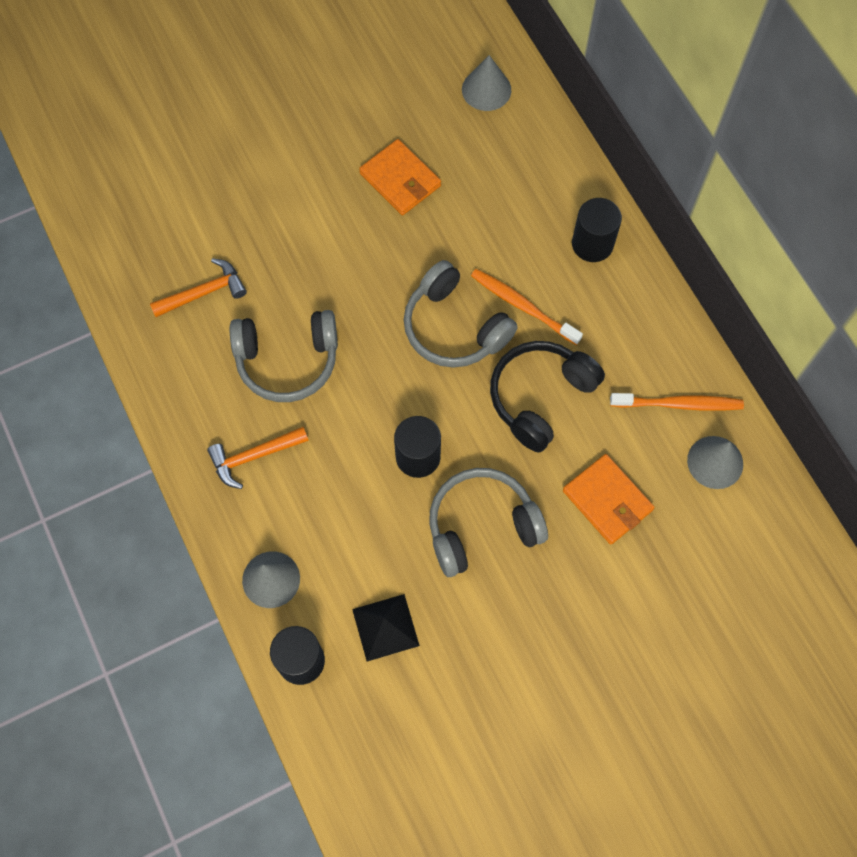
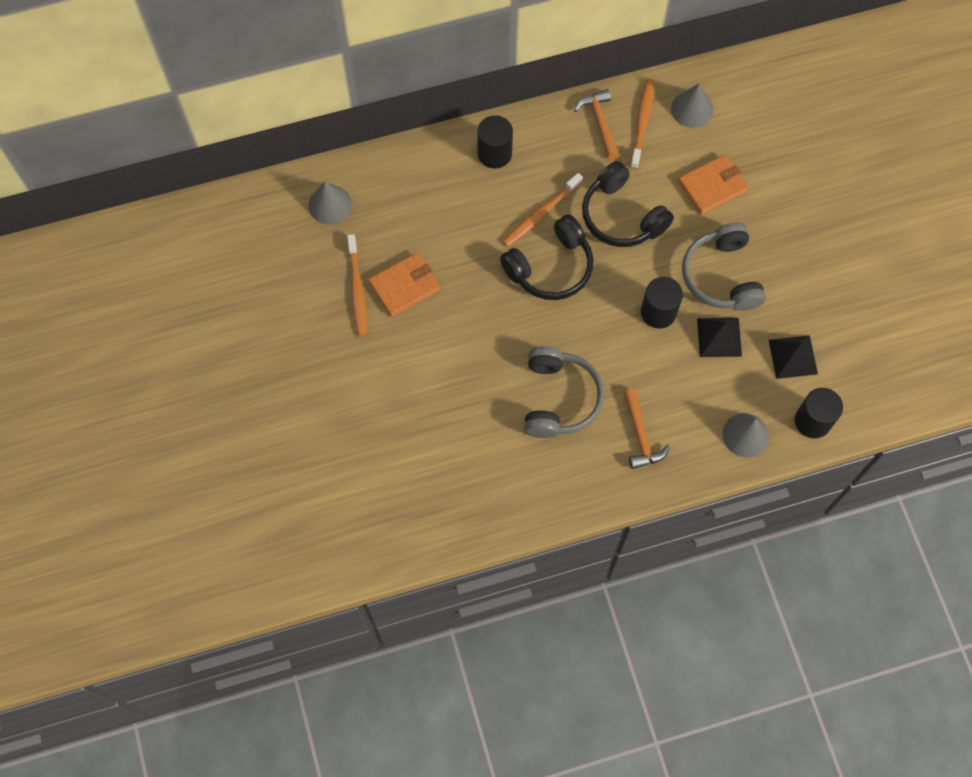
camera: 80 degrees left, 0 degrees up
(204, 293) = (483, 458): orange hammer -> orange hammer (600, 123)
(386, 135) = (357, 290): none -> orange toothbrush
(397, 533) = (719, 337): none -> black pyramid
(454, 327) = (550, 267): grey headphones -> black headphones

